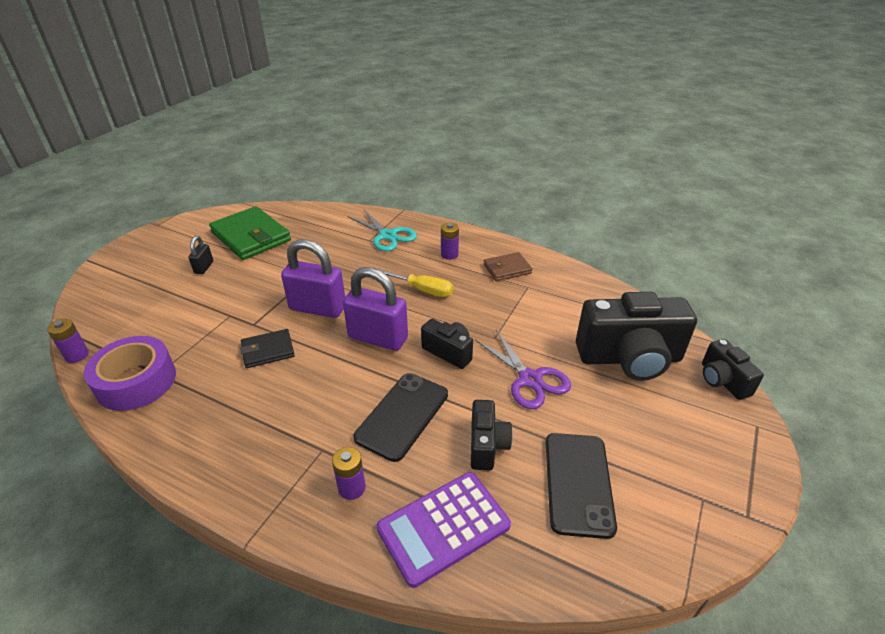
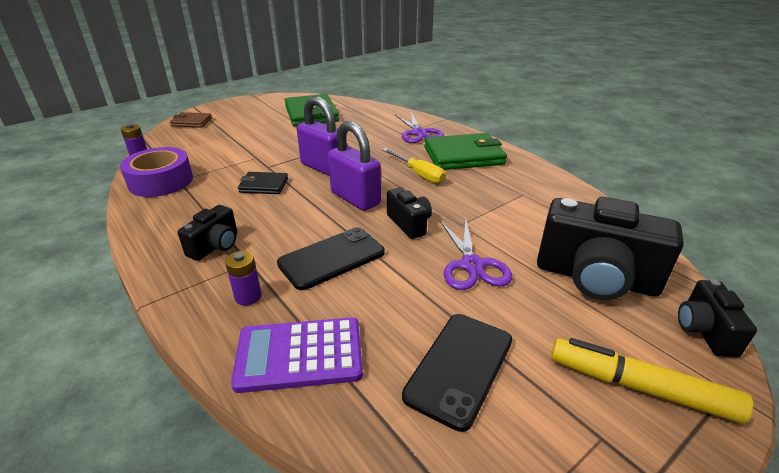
camera: 25 degrees right, 5 degrees down
(204, 267) = (263, 125): black padlock -> none
(387, 235) = (418, 133): turquoise scissors -> purple scissors
(449, 255) = (463, 156): purple battery -> green wallet
(487, 445) = (390, 304): black camera -> black camera (215, 246)
(507, 269) = (511, 177): brown wallet -> brown wallet (192, 122)
(706, 447) = (639, 387): none -> yellow marker

